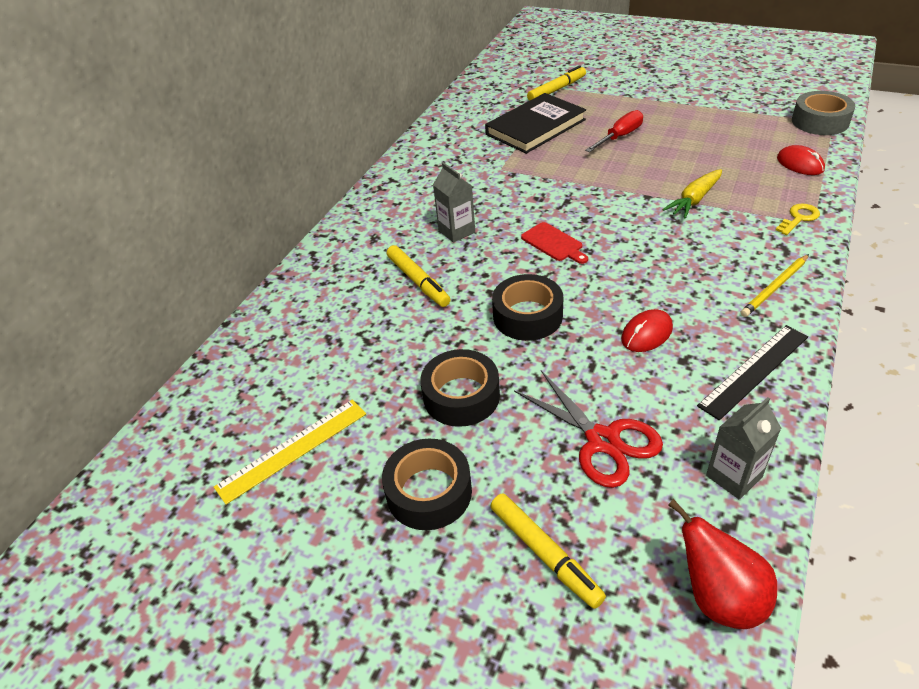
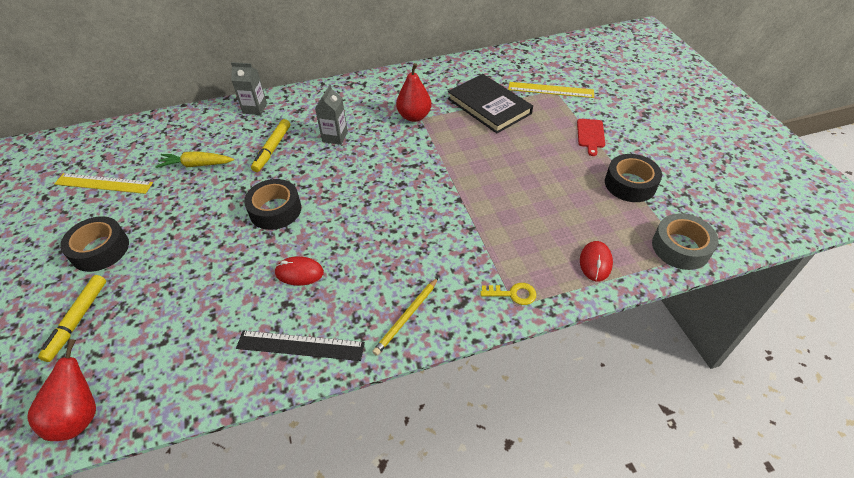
camera: 45 degrees right, 5 degrees up
(461, 396) = (183, 221): black tape -> black tape (630, 184)
(492, 172) = (414, 116): none -> red pear
(535, 127) = (489, 106): black book -> black book turned 45 degrees clockwise
(553, 243) = (360, 183): red cutting board -> red cutting board (590, 135)
(557, 89) = (550, 90): yellow marker -> yellow ruler
(602, 441) = (182, 301): red scissors -> none
(620, 136) = (522, 149): red screwdriver -> none
(694, 200) = (478, 225): yellow carrot -> yellow carrot (196, 165)
(734, 476) = (187, 379): grey carton -> grey carton (255, 108)
(775, 287) = (406, 317): yellow pencil -> yellow pencil turned 60 degrees counterclockwise

